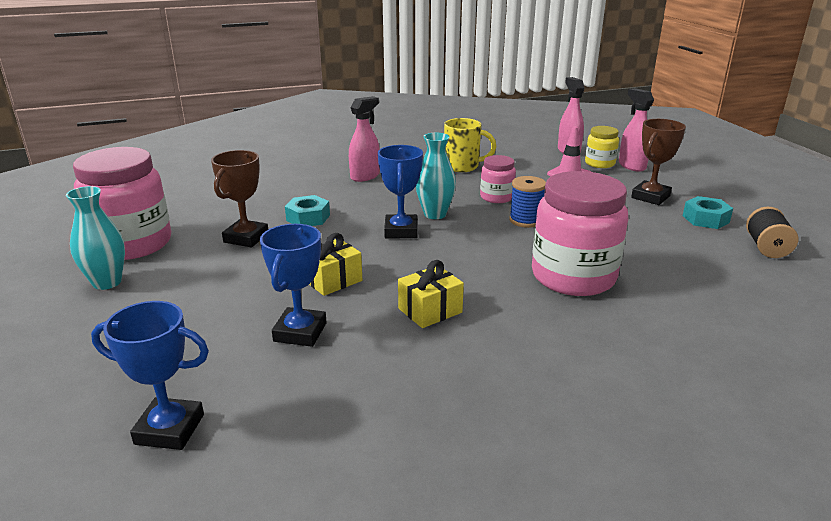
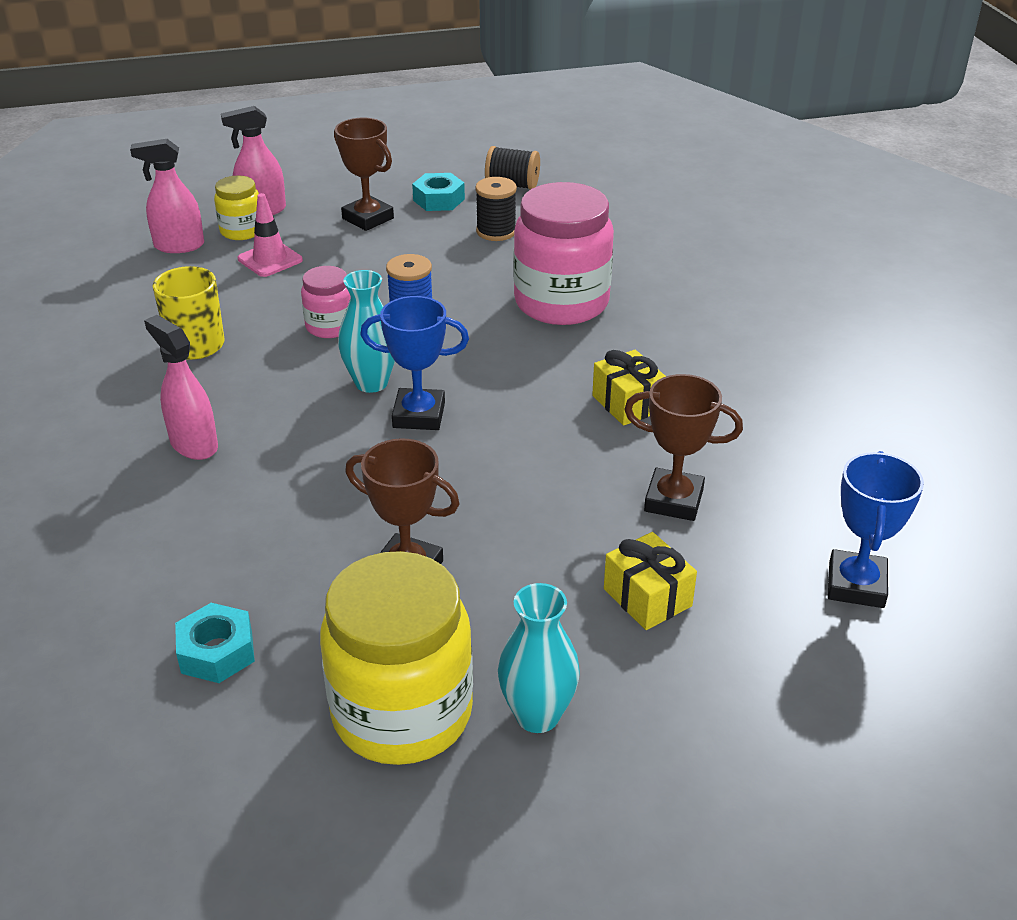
camera: 85 degrees left, 10 degrees up
(132, 244) = (402, 713): pink jar -> yellow jar
(300, 332) = (673, 500): blue trophy -> brown trophy
(308, 218) = (348, 505): turquoise nut -> turquoise nut (217, 652)
(332, 280) = (552, 477): yellow gift -> yellow gift (647, 597)
(673, 244) = (496, 231): none -> black spool

